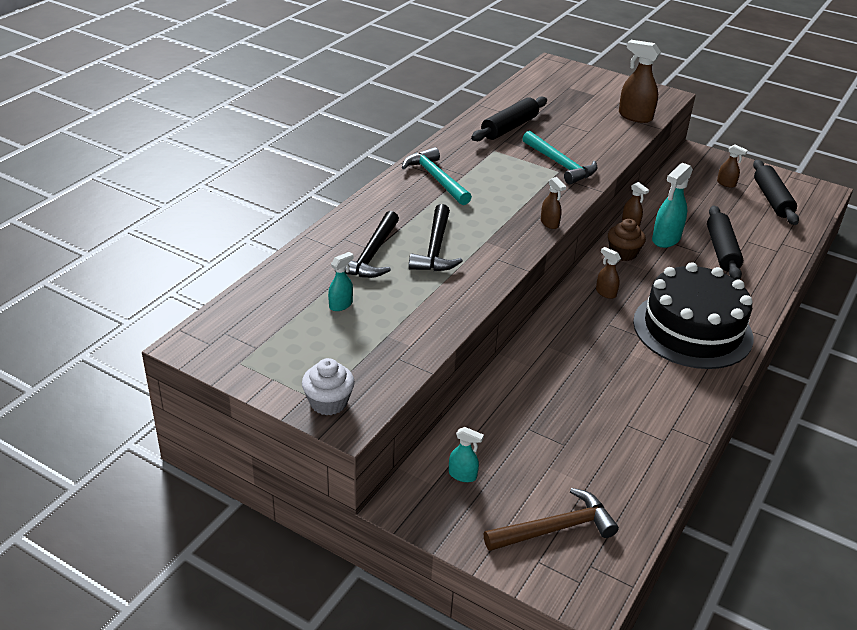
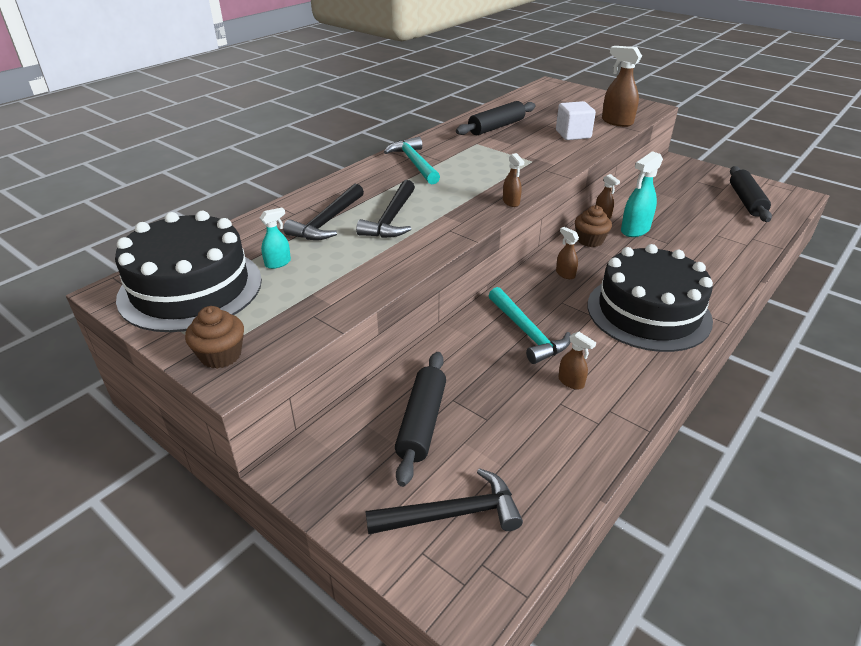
camera: 10 degrees right, 0 degrees up
(266, 337) = (191, 288): none -> black cake
(328, 402) = (221, 355): white cupcake -> brown cupcake
(463, 475) = (368, 444): turquoise spray bottle -> none
(555, 528) = (452, 514): brown hammer -> black hammer
(560, 164) = (535, 156): turquoise hammer -> turquoise hammer (527, 332)
(593, 135) = (573, 134): none -> white cube
(721, 250) = (689, 242): black rolling pin -> black rolling pin (422, 423)
(726, 184) = (702, 187): brown spray bottle -> brown spray bottle (571, 382)

